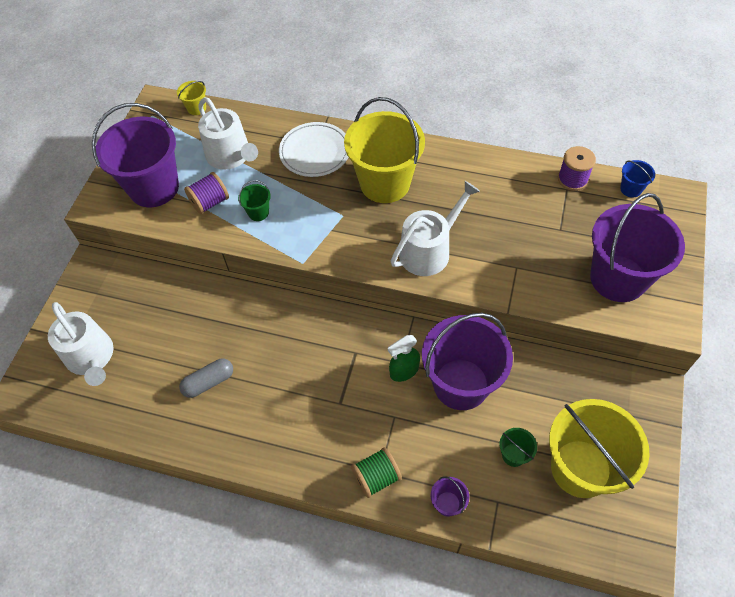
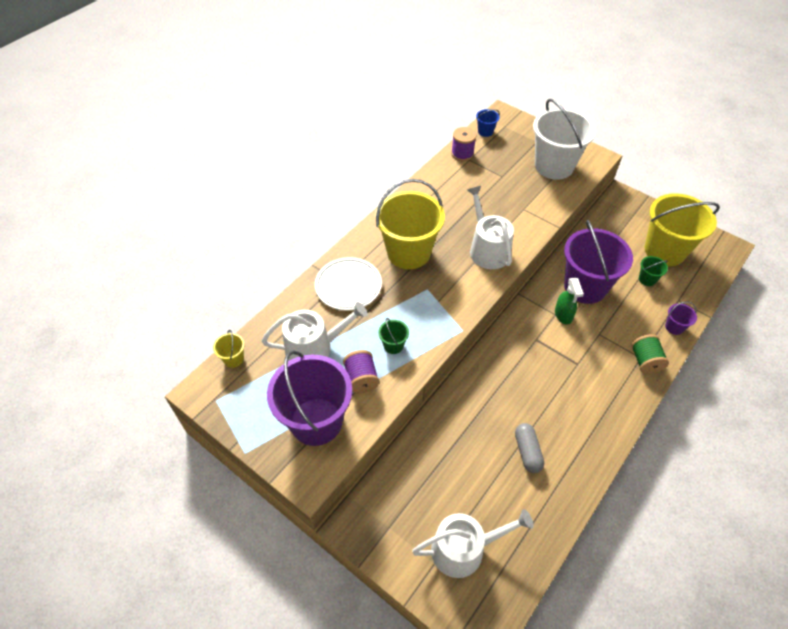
camera: 70 degrees left, 5 degrees down
(618, 278) = (554, 166): purple bucket -> white bucket

